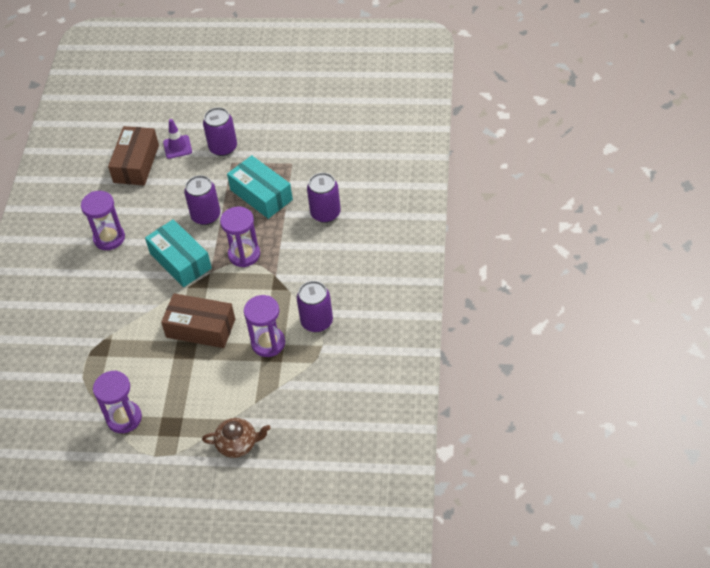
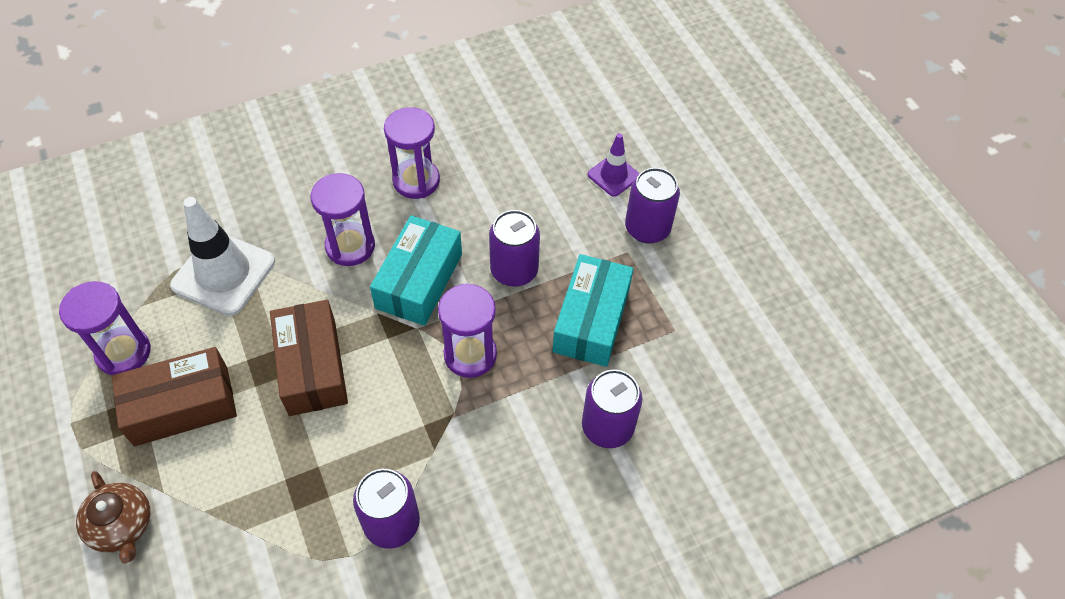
camera: 55 degrees right, 5 degrees up
(104, 353) = (223, 273): none -> white traffic cone
(136, 163) = (556, 145): brown box -> brown box (181, 406)
(268, 343) = (322, 472): purple hourglass -> purple hourglass (350, 246)

